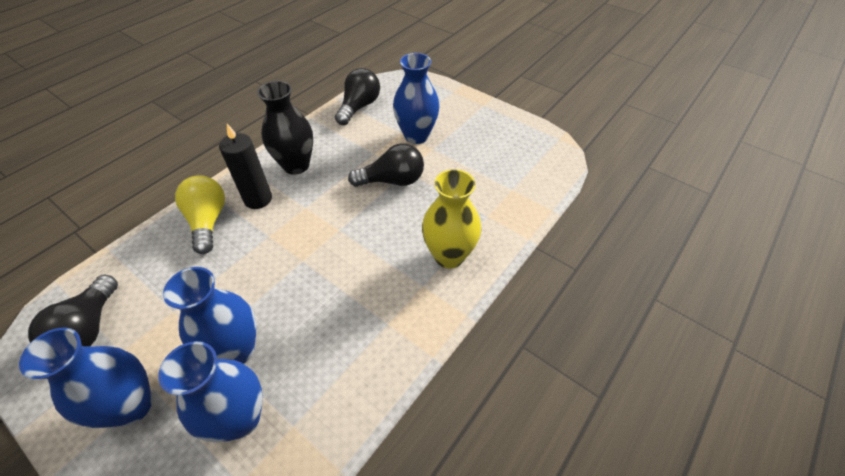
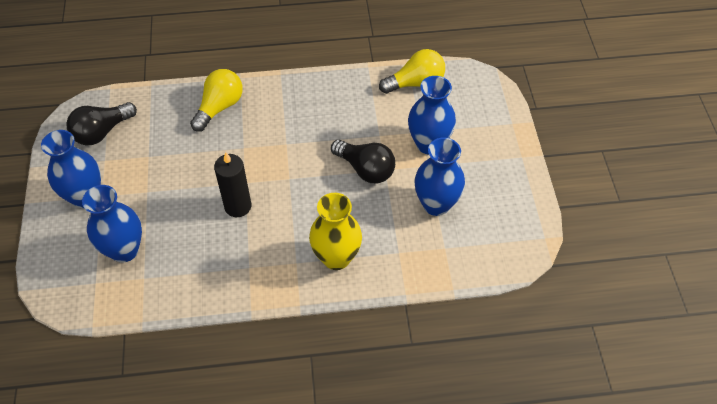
camera: 45 degrees right, 5 degrees up
(236, 350) = (157, 209): blue vase -> blue vase (436, 204)
(258, 199) = (264, 113): black candle -> black candle (238, 206)
(296, 165) = (314, 104): black vase -> none
(359, 107) = (415, 83): black light bulb -> yellow light bulb

